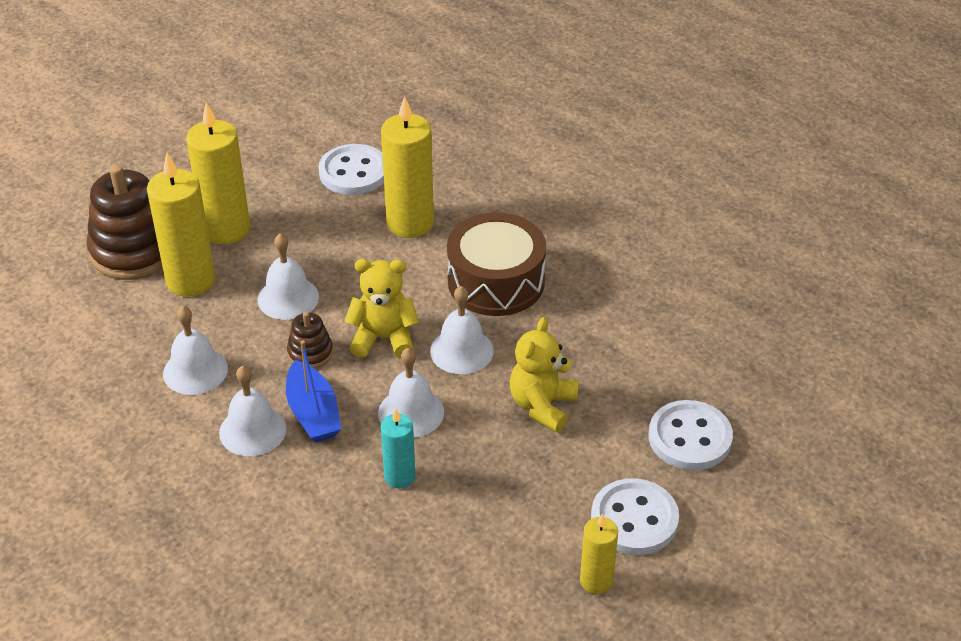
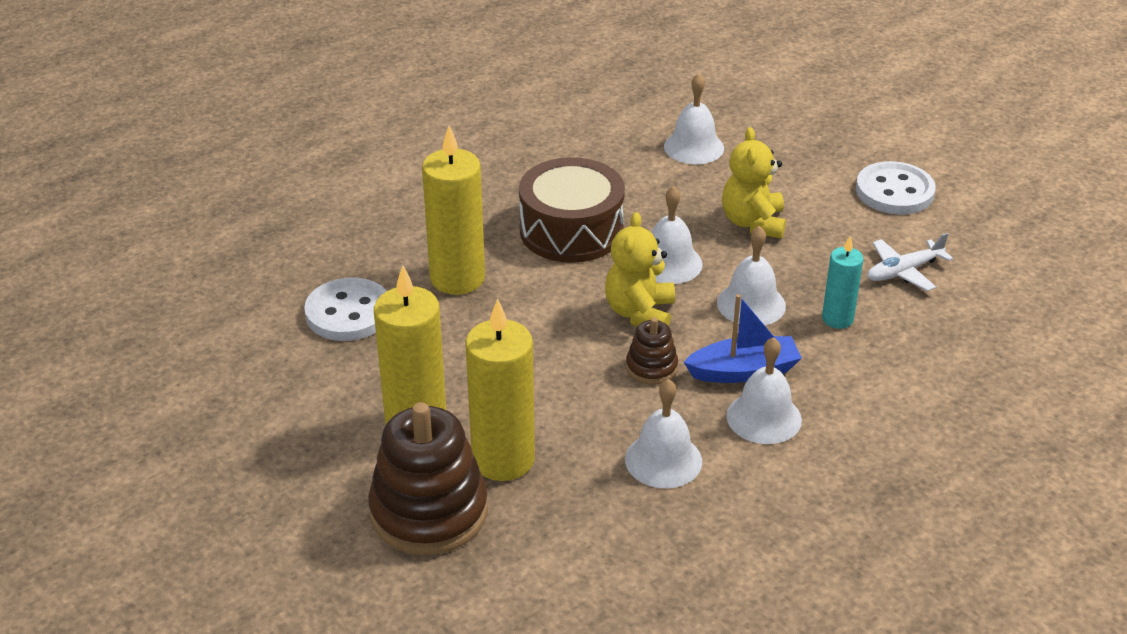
camera: 80 degrees left, 5 degrees down
(288, 298) = (557, 379): white bell -> white bell (693, 147)
(488, 528) = (903, 271): none -> white plane
(542, 406) = (753, 223): yellow teddy bear -> yellow teddy bear turned 60 degrees clockwise
(596, 580) = (962, 220): yellow candle -> none
(689, 438) = (802, 150): white button -> none

